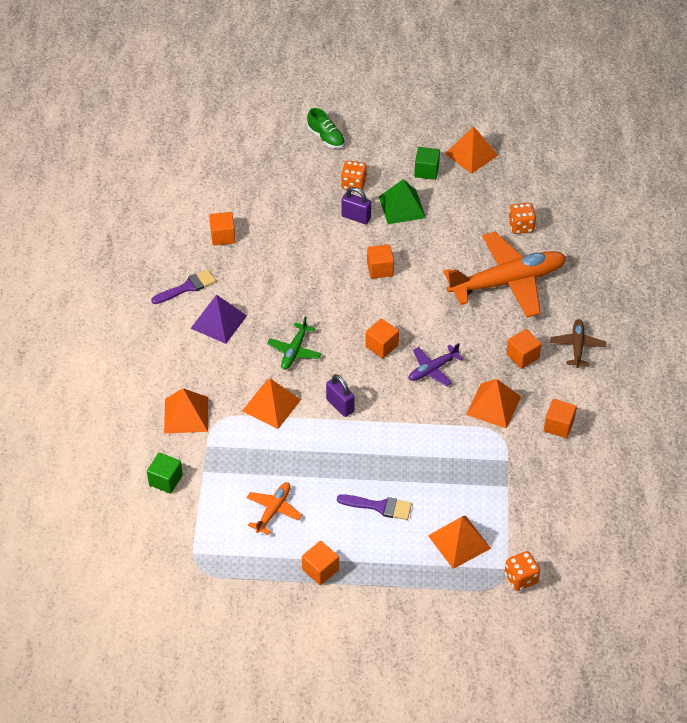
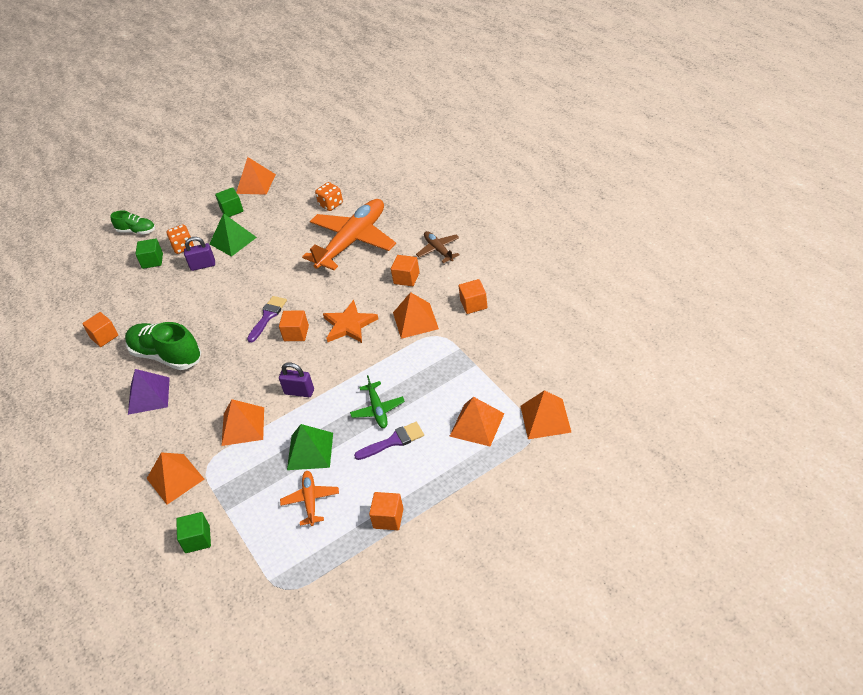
camera: 30 degrees left, 5 degrees down
(187, 287) = (101, 388): purple brush -> purple brush (267, 316)
(259, 292) = (166, 355): none -> green shoe
(294, 351) = (229, 377): green plane -> green plane (378, 409)
(306, 466) = (310, 451): none -> green pyramid
(317, 182) = (152, 261): none -> green cube
(380, 269) = (250, 286): orange cube -> none
(433, 369) = (349, 325): purple plane -> orange star
(521, 578) = (545, 418): orange dice -> orange pyramid

